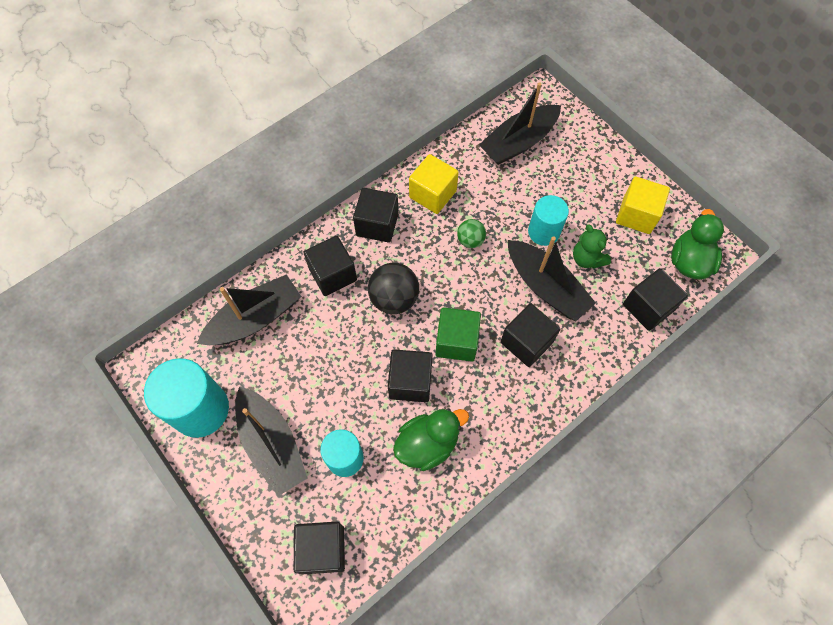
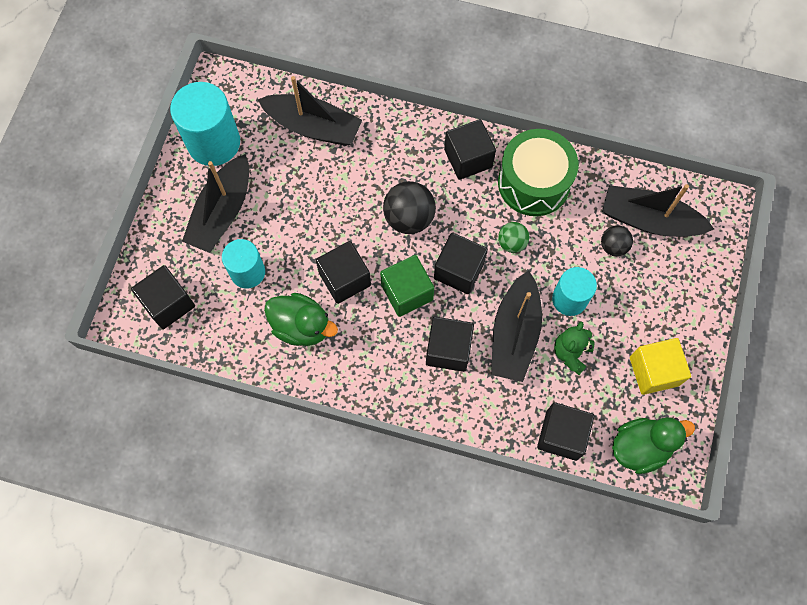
camera: 55 degrees right, 5 degrees up
(332, 274) = (395, 156): black cube -> black cube (459, 270)
(433, 194) = (534, 182): yellow cube -> green drum
(522, 177) = (613, 246): none -> black ball

